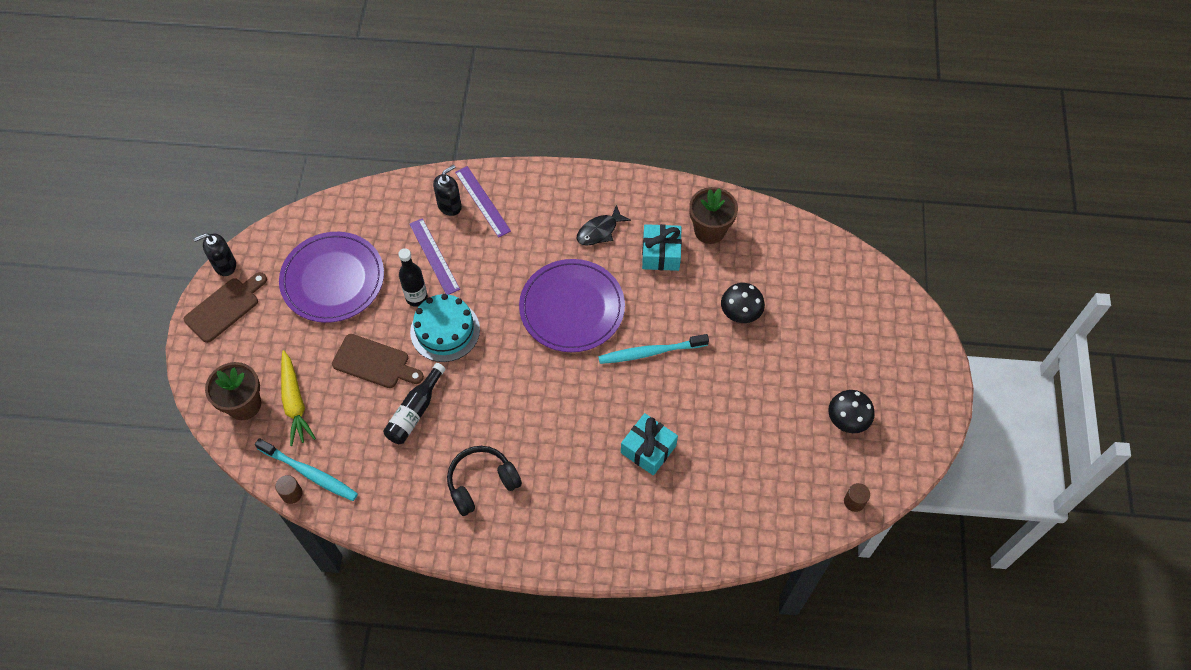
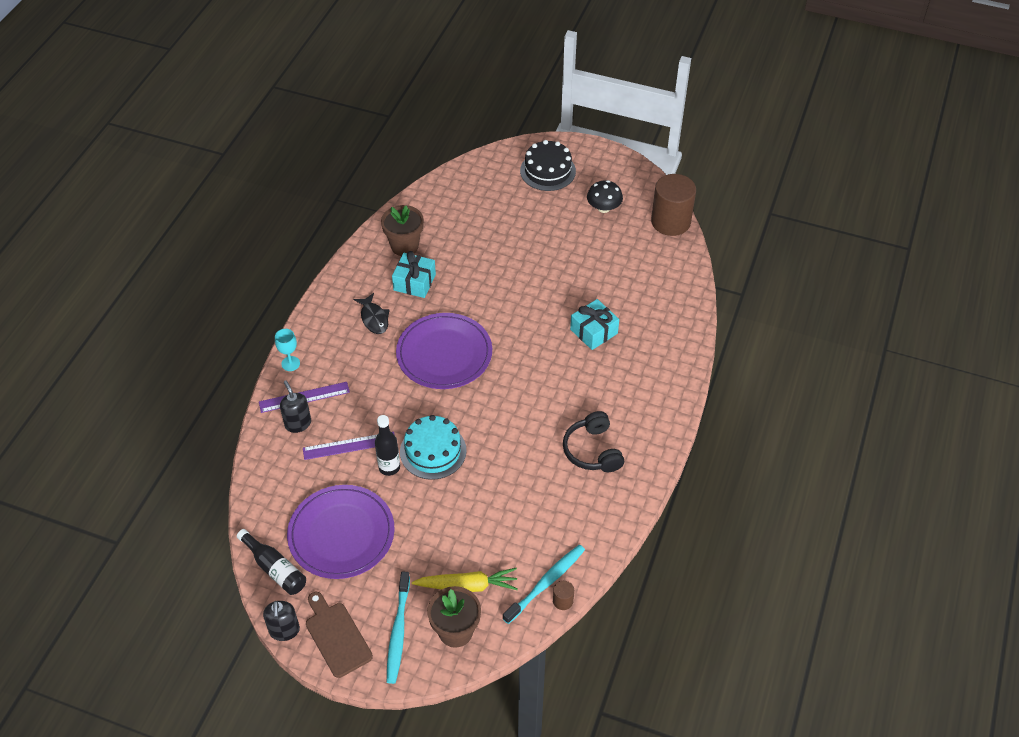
camera: 75 degrees left, 10 degrees down
(374, 363) = (447, 512): brown cutting board -> none
(415, 411) = (508, 488): black bottle -> black bottle (275, 569)
(520, 177) = (290, 363): none -> turquoise goblet
(650, 352) = (506, 311): turquoise toothbrush -> turquoise toothbrush (398, 632)
(740, 312) = (490, 245): black mushroom -> none
(854, 501) = (670, 222): brown cylinder -> brown cylinder, size x2.42
(884, 344) = (548, 171): none -> black cake

